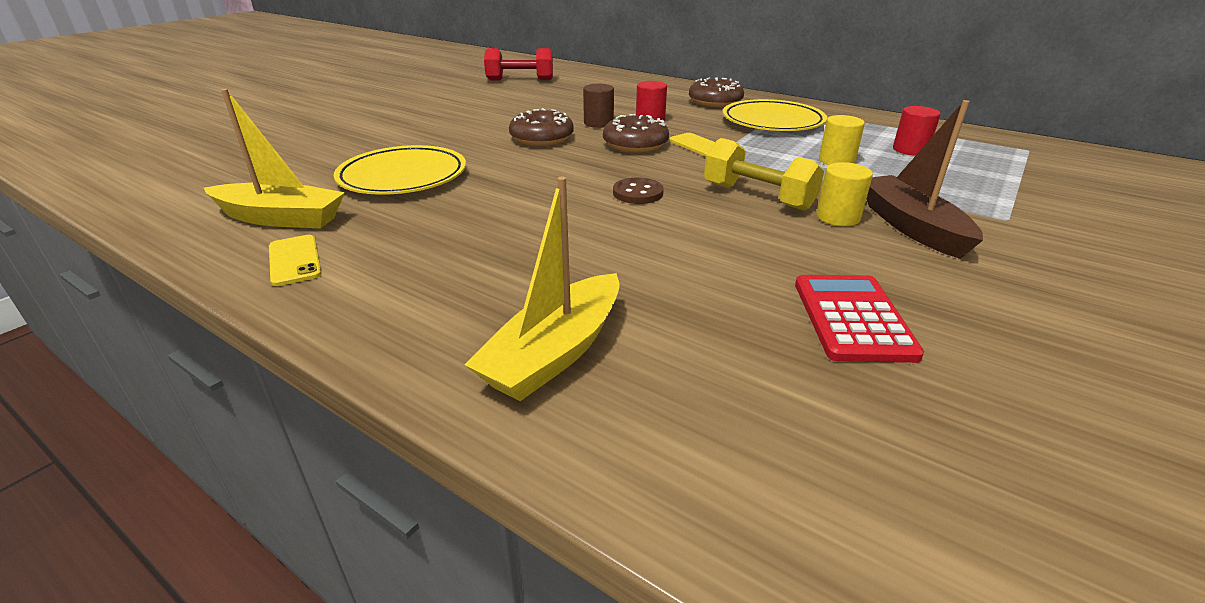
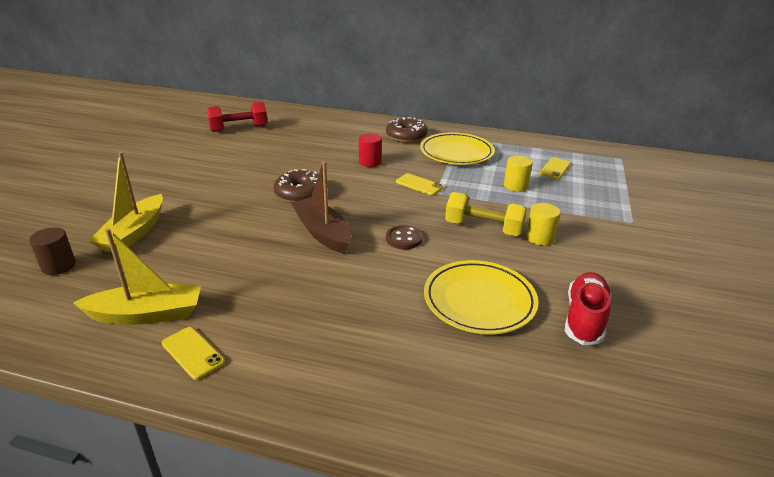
camera: 20 degrees left, 0 degrees up
(403, 177) = (216, 253): yellow plate -> yellow plate (479, 301)
(555, 353) = (432, 387): yellow boat -> yellow boat (134, 233)
(598, 123) = (333, 171): brown cylinder -> brown cylinder (58, 266)
(635, 144) = (374, 190): brown donut -> none
(852, 318) = (584, 318): red calculator -> red shoe
(910, 150) = (555, 169): red cylinder -> yellow phone
(911, 226) = (584, 238): brown boat -> brown boat (322, 233)

